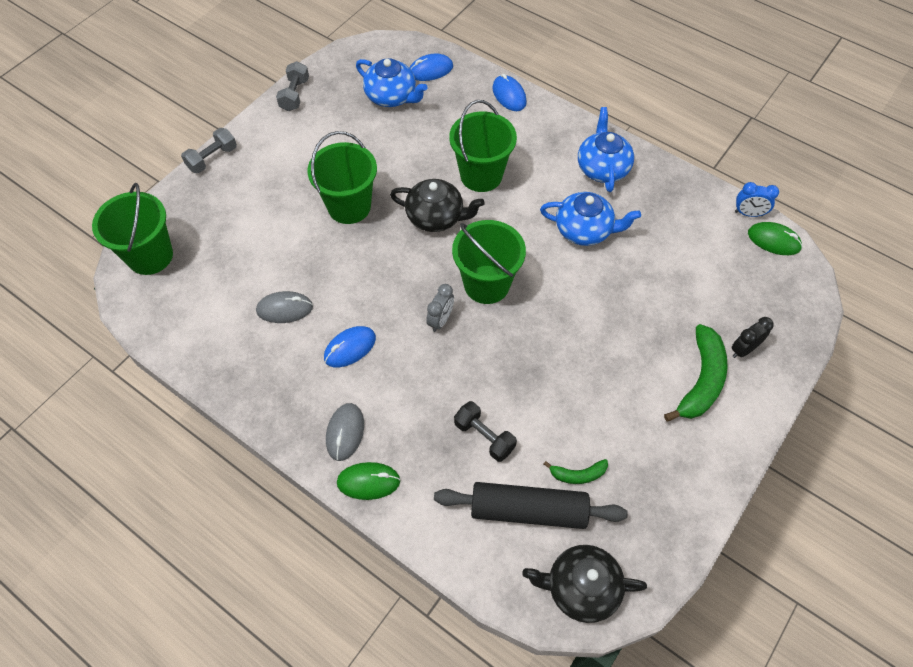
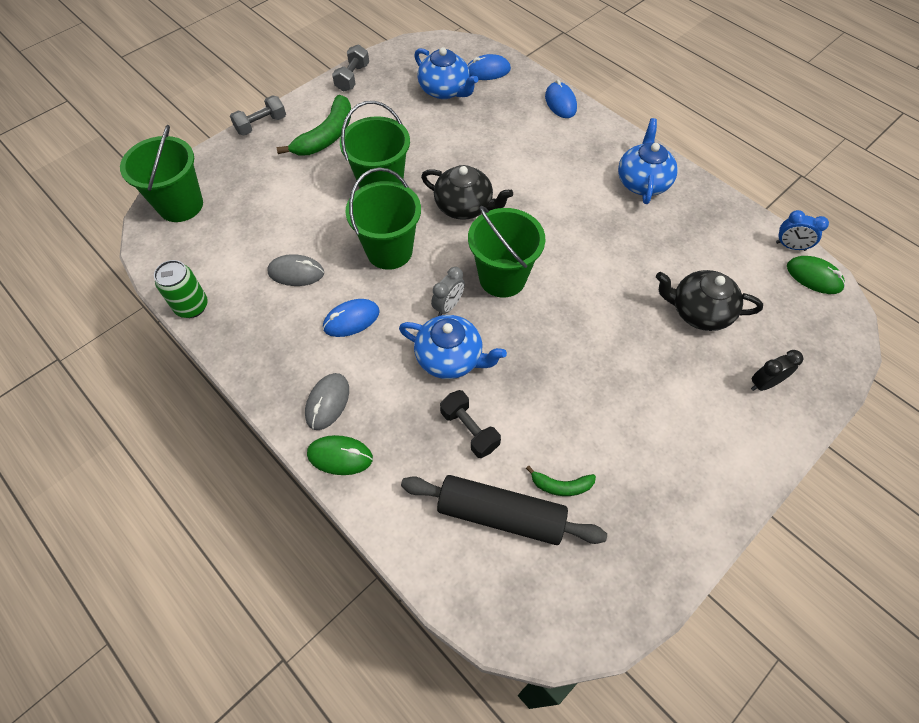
camera: 10 degrees right, 0 degrees up
(188, 359) = (192, 306): none -> green can
(481, 175) = (518, 173): green bucket -> green bucket (389, 251)
(580, 588) = (542, 609): black teapot -> black teapot (699, 311)
(584, 230) = (613, 239): blue teapot -> blue teapot (450, 358)
(701, 380) = (712, 408): green banana -> green banana (326, 136)

